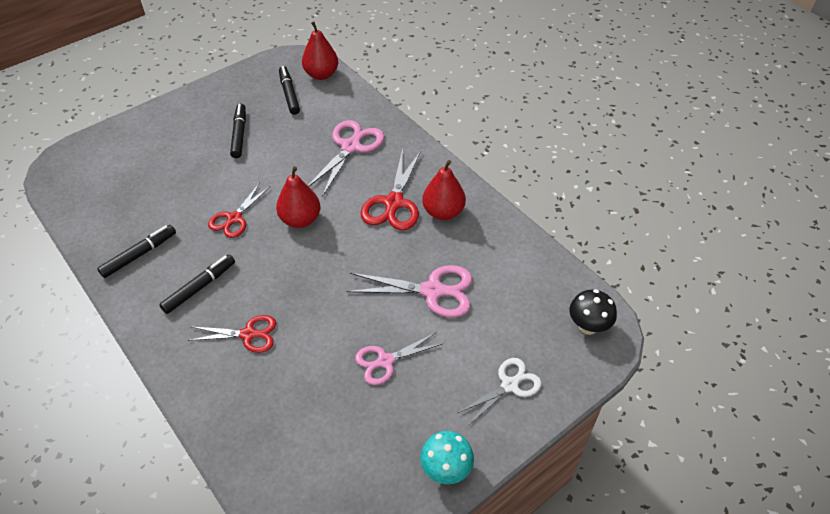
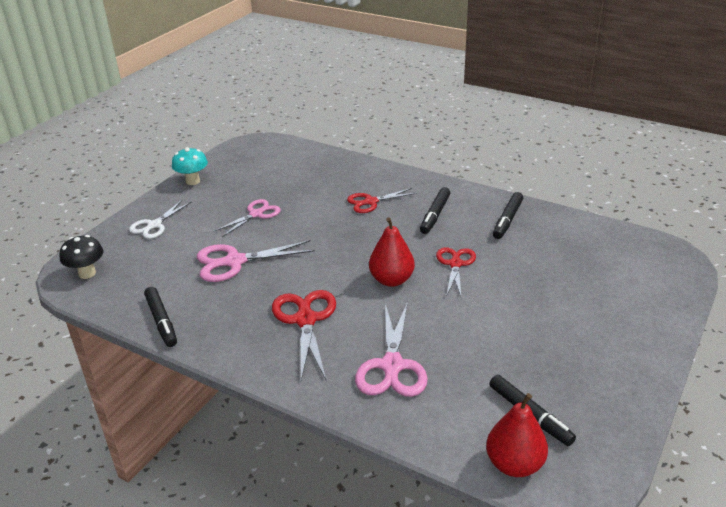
camera: 160 degrees right, 15 degrees down
(239, 134) = (535, 341): black marker -> black marker (161, 321)
(443, 212) = (247, 326): red pear -> none

